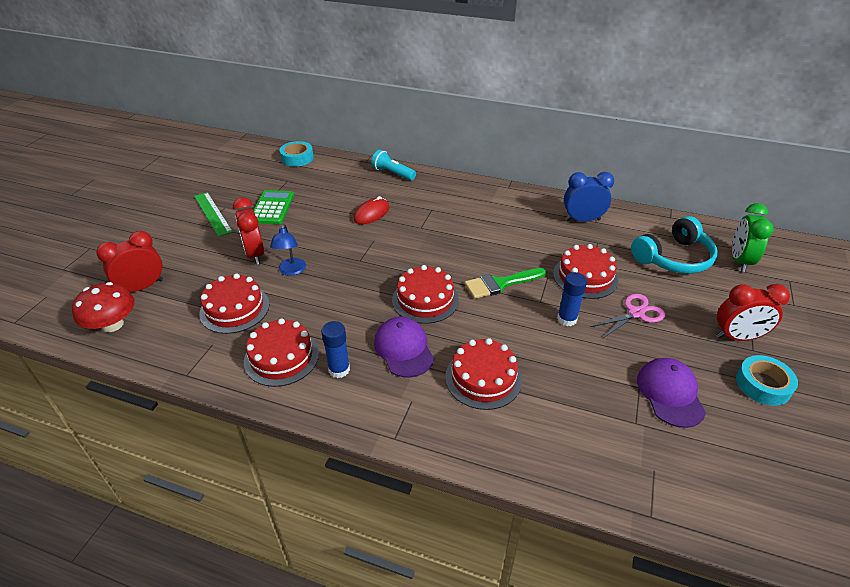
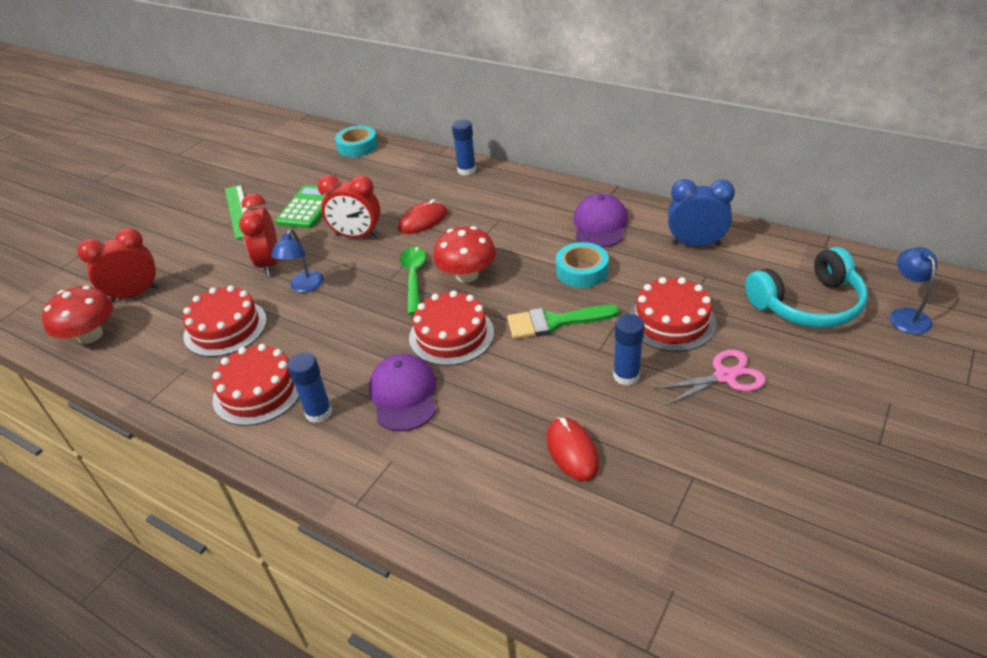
camera: 15 degrees right, 0 degrees up
(379, 258) = (413, 278): none -> green spoon
(393, 173) = (466, 170): turquoise flashlight -> blue glue stick
(421, 253) = (467, 275): none -> red mushroom
(483, 378) = (489, 442): red cake -> none
(547, 378) = (572, 451): none -> red mouse
(670, 393) = (733, 490): purple cap -> purple cap (600, 225)
(737, 337) = (862, 423): red clock -> red clock (357, 236)
(739, 261) = (906, 315): green clock -> blue lamp
(763, 385) = (875, 494): turquoise tape -> turquoise tape (582, 271)

